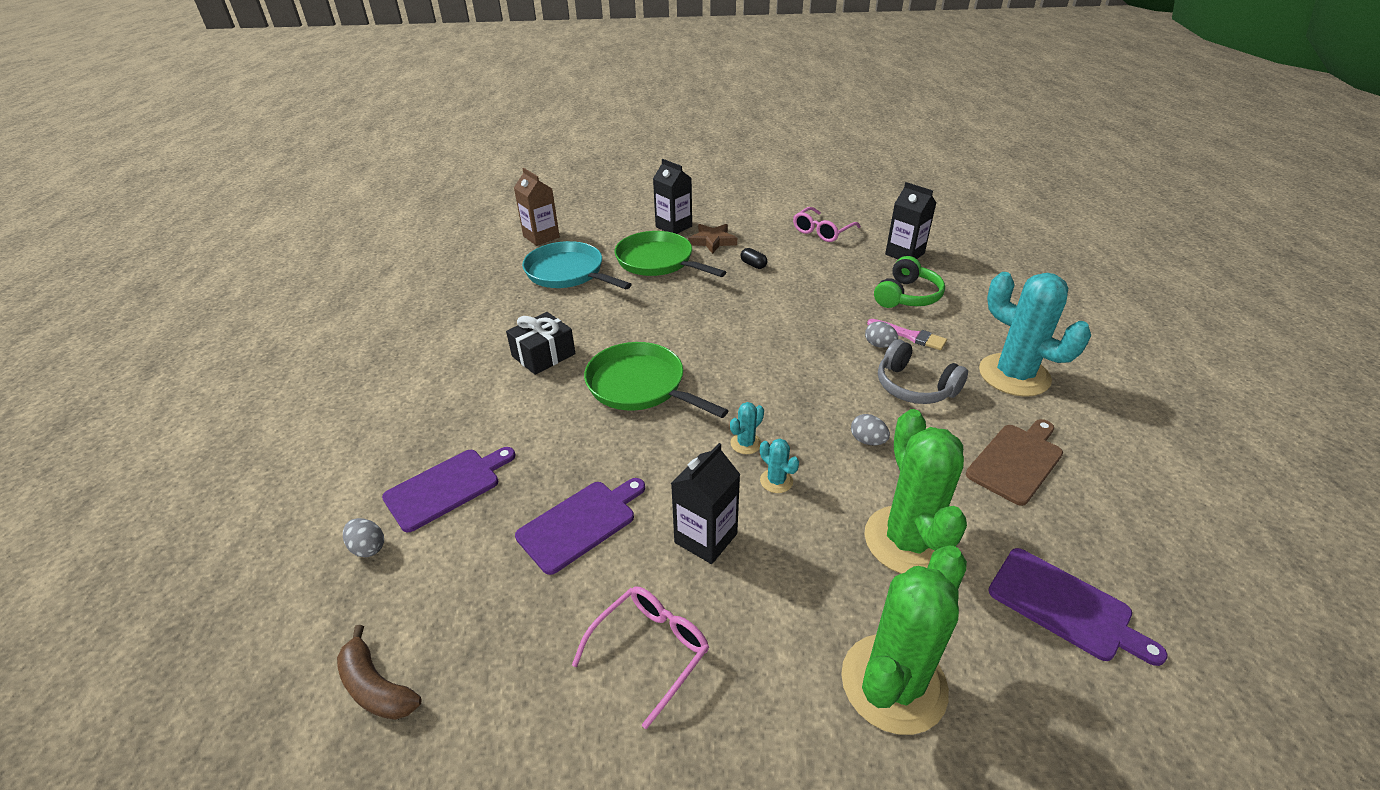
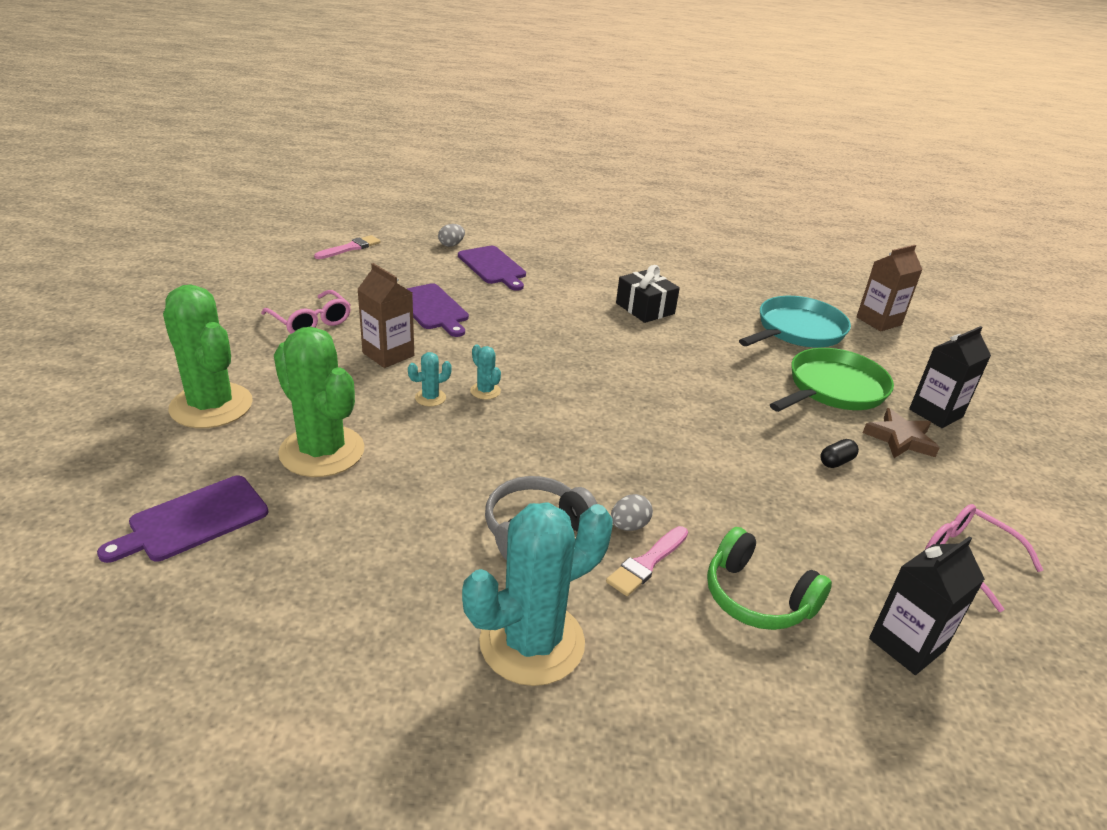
camera: 95 degrees right, 5 degrees down
(376, 687) = (350, 248): brown banana -> pink brush
(640, 385) = (587, 349): green pan -> none
(705, 538) = (388, 354): black carton -> brown carton
(867, 441) = (457, 464): grey egg -> none
(908, 541) = (322, 451): green cactus -> green cactus turned 45 degrees clockwise
(1016, 461) = (375, 569): brown cutting board -> none

